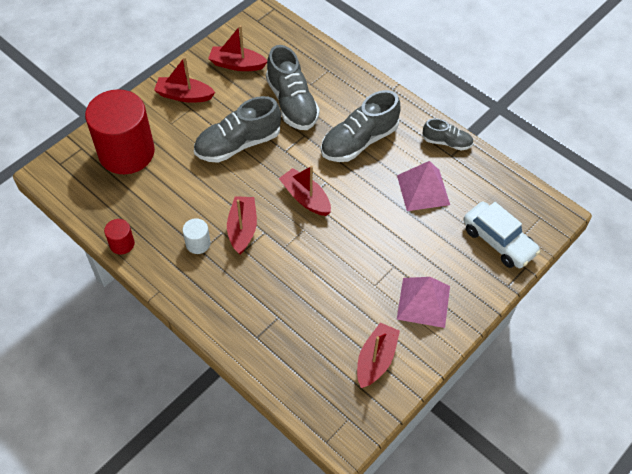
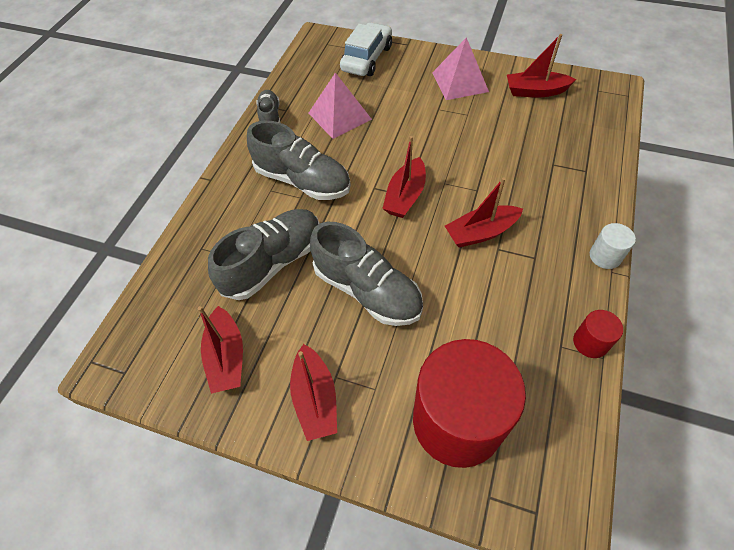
camera: 110 degrees left, 0 degrees up
(198, 243) = (529, 264): white cylinder -> white cylinder (605, 256)

